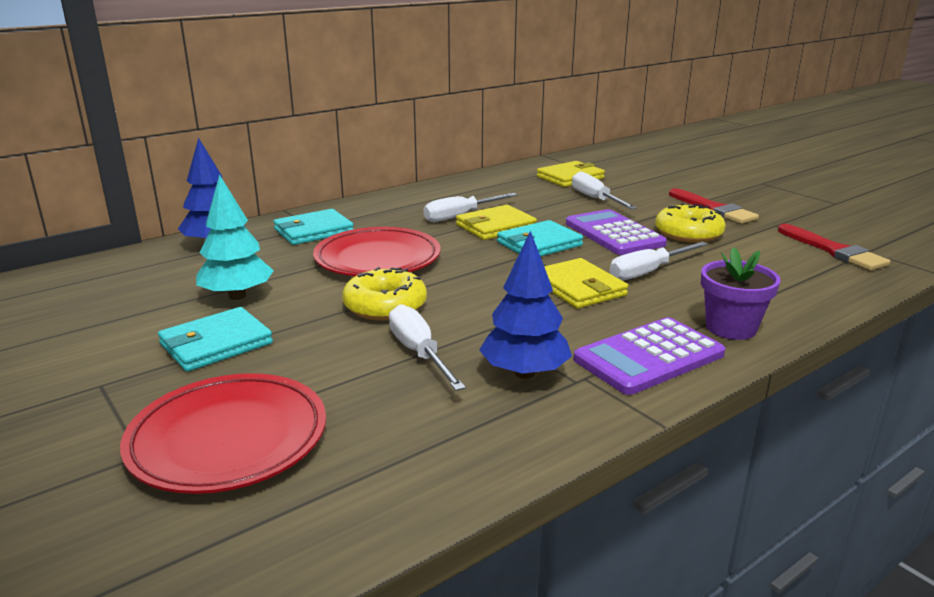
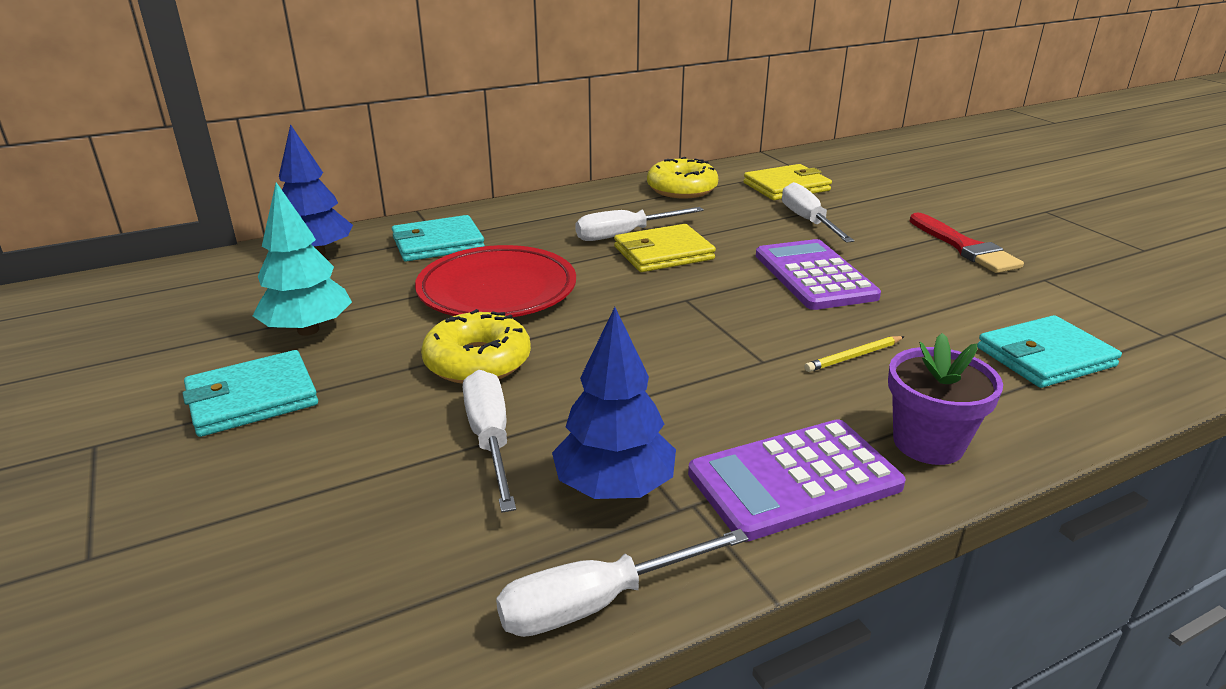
camera: 10 degrees right, 5 degrees up
(228, 439) = (200, 548): red plate -> none
(539, 244) = (710, 284): turquoise wallet -> turquoise wallet (1045, 357)
(578, 287) = (737, 356): yellow wallet -> none
(648, 272) = (840, 340): white screwdriver -> white screwdriver (597, 603)
(661, 281) = (854, 356): none -> yellow pencil
(688, 233) = (916, 283): yellow donut -> yellow donut (682, 189)
(834, 250) = (1119, 327): red brush -> none

